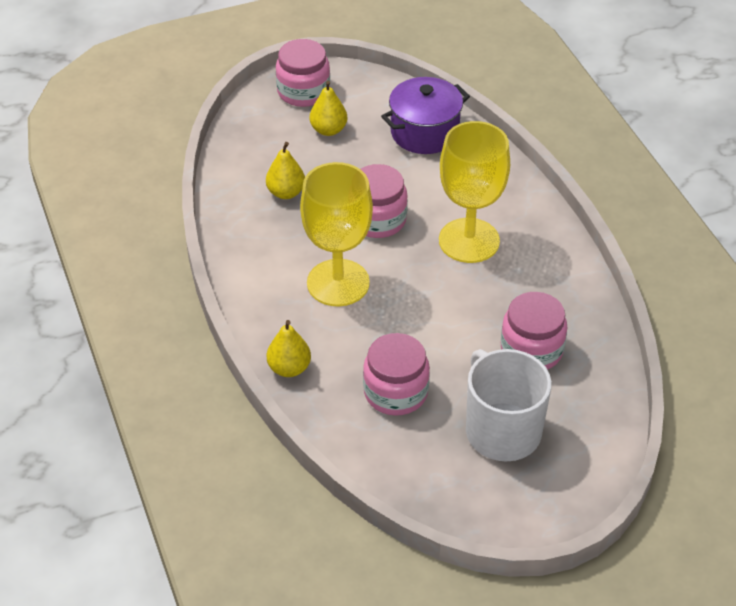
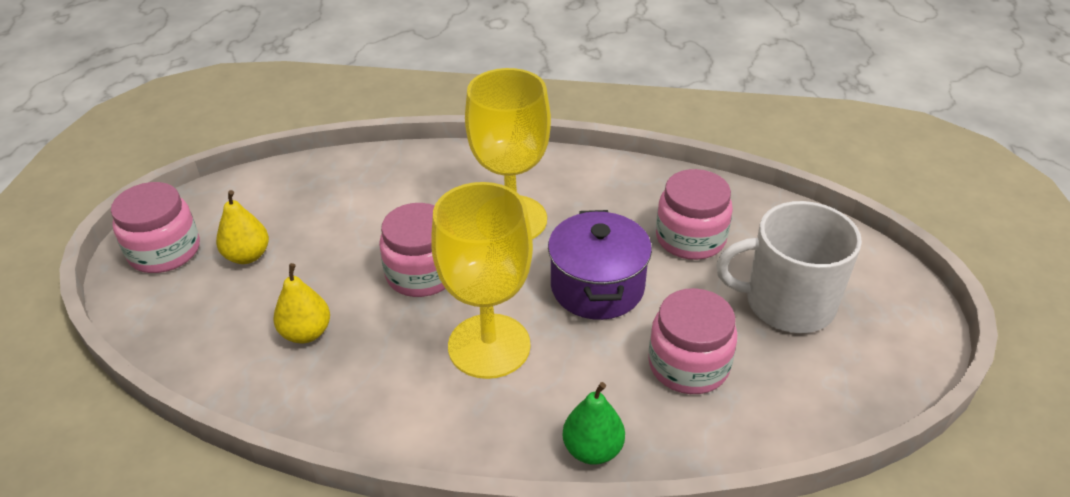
camera: 60 degrees left, 5 degrees down
(289, 368) = (592, 449): yellow pear -> green pear
(424, 132) = (332, 188): purple pot -> purple pot (597, 287)

